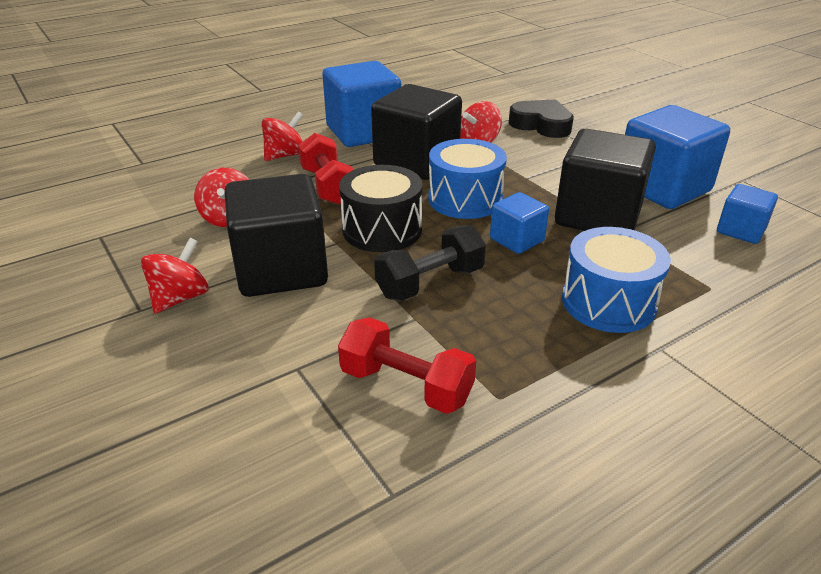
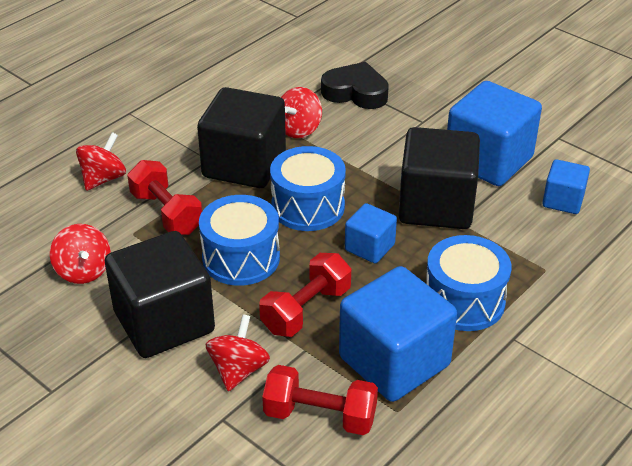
camera: 15 degrees left, 5 degrees up
(180, 298) = (83, 371): red spinning top -> red spinning top (238, 370)
(363, 132) = (174, 132): blue cube -> blue cube (394, 361)
(382, 230) = (241, 258): black drum -> blue drum
(430, 282) = (306, 310): black dumbbell -> red dumbbell

